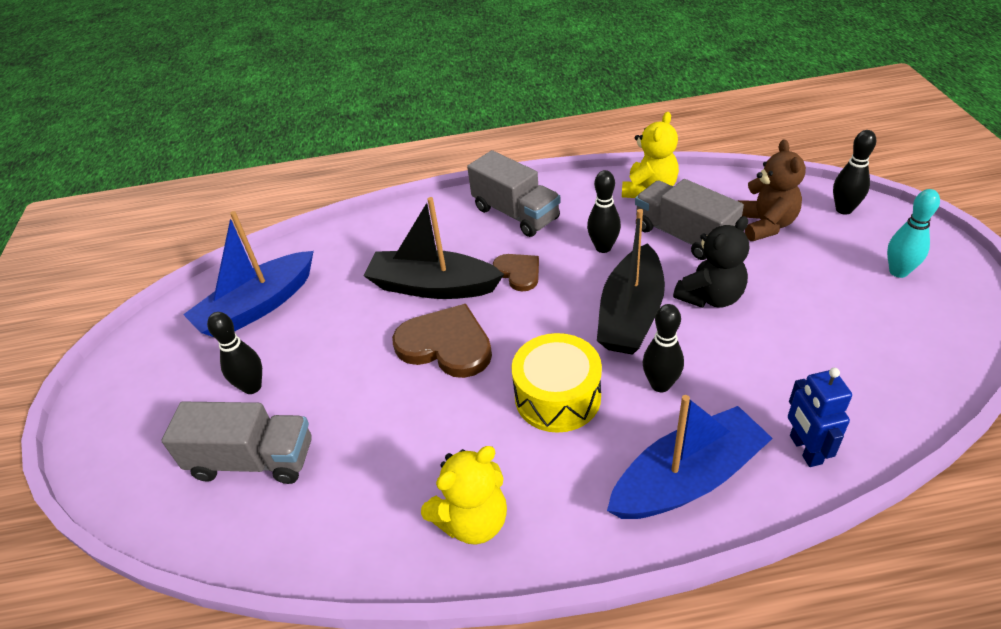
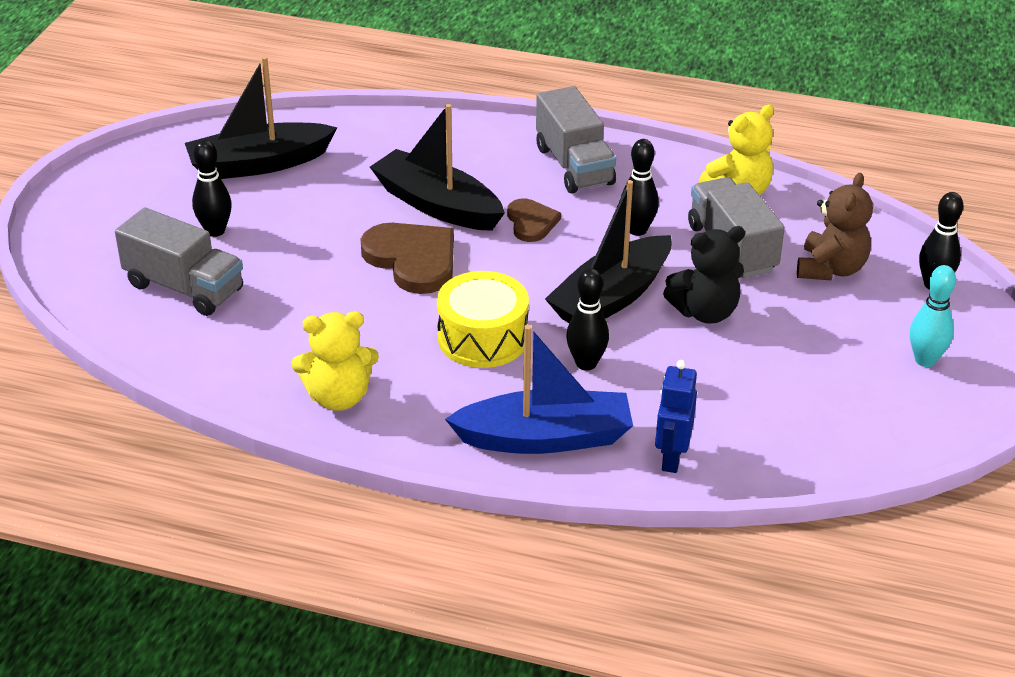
camera: 20 degrees right, 5 degrees down
(257, 307) = (259, 164): blue boat -> black boat

